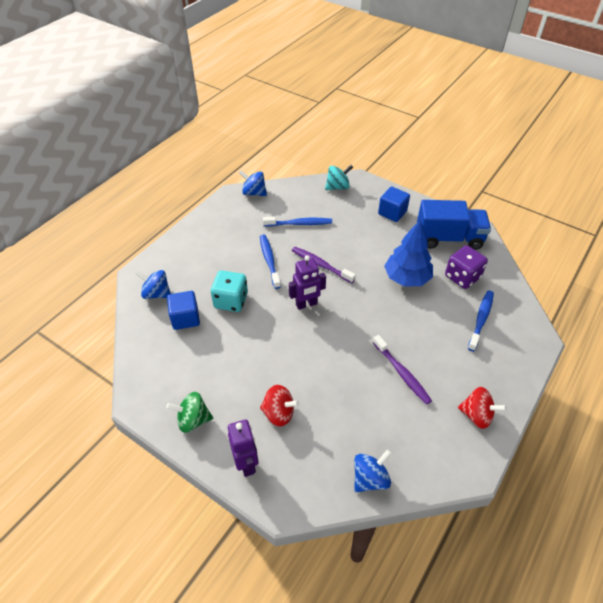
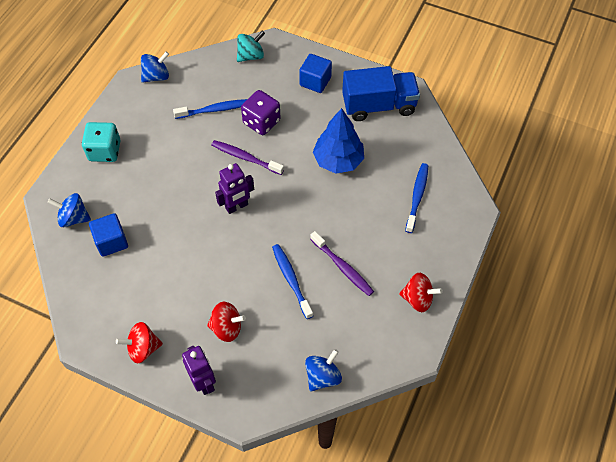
camera: 10 degrees left, 10 degrees up
(193, 420) = (143, 348): green spinning top -> red spinning top
(231, 301) = (156, 214): turquoise dice -> turquoise dice (105, 151)
(254, 193) = (156, 76): blue spinning top -> blue spinning top turned 135 degrees clockwise
(269, 260) = (189, 160): blue toothbrush -> blue toothbrush (291, 280)
(462, 277) = (395, 150): purple dice -> purple dice (261, 122)

